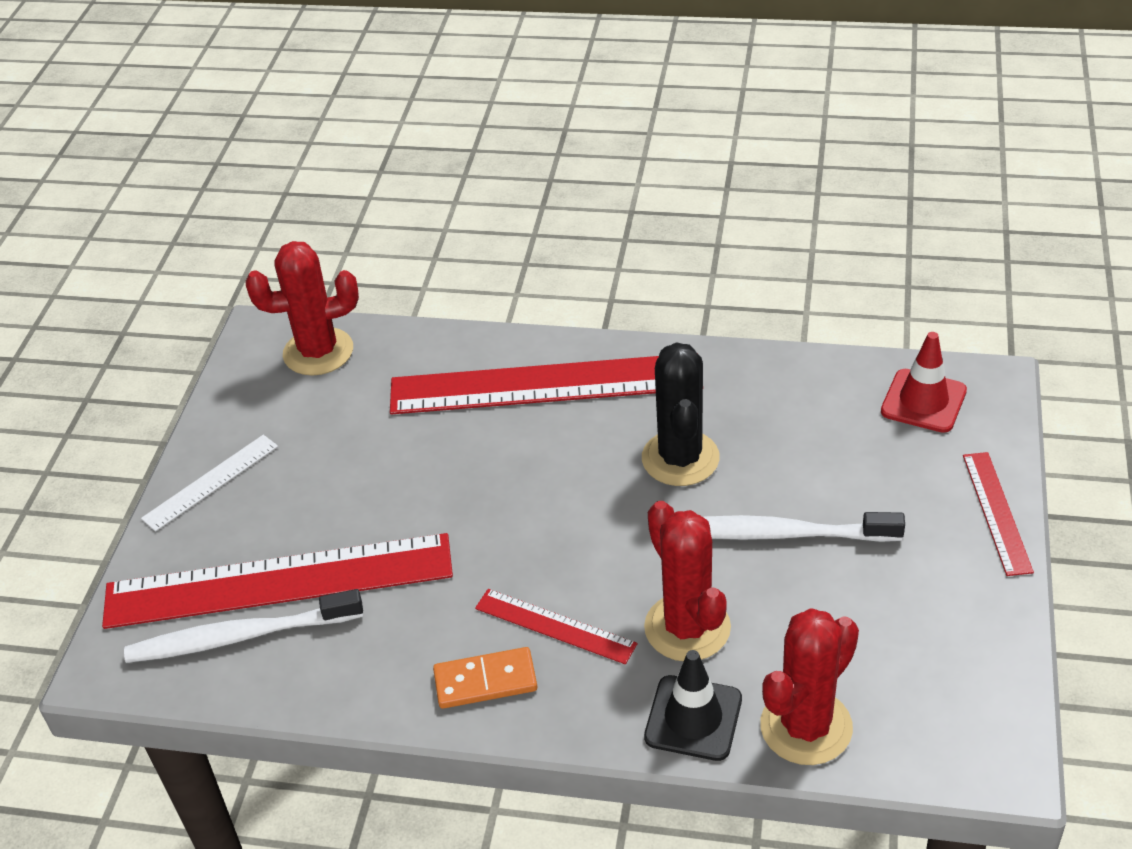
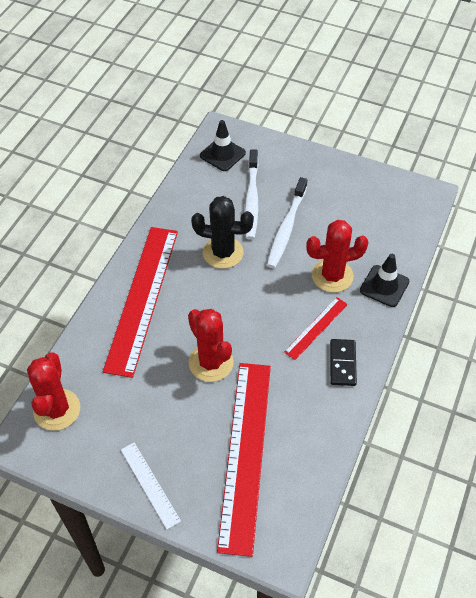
camera: 80 degrees left, 10 degrees up
(241, 636) = (280, 477): white toothbrush -> white toothbrush (251, 199)
(485, 681) = (342, 363): orange domino -> black domino
(806, 727) = (398, 248): red cactus -> red cactus (211, 362)
(923, 401) = (222, 154): red traffic cone -> black traffic cone
(996, 512) = (299, 152): red ruler -> none

